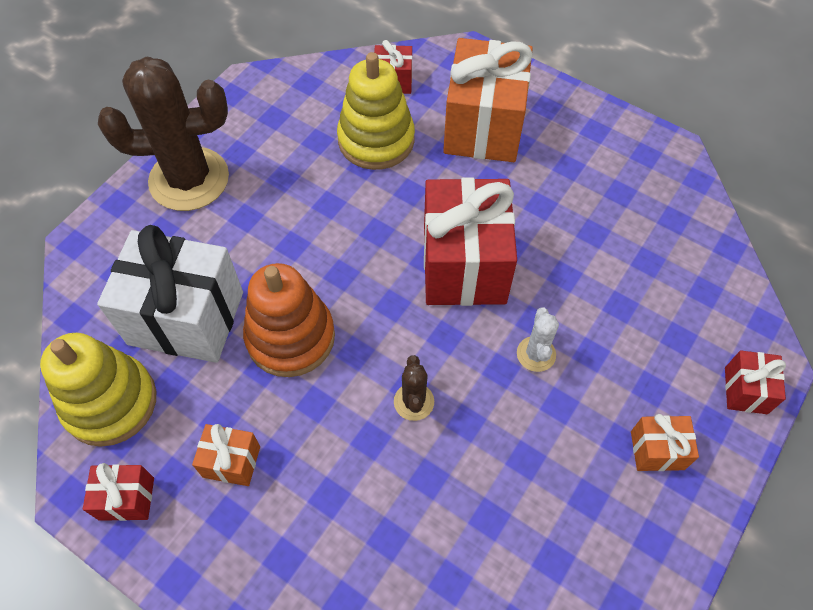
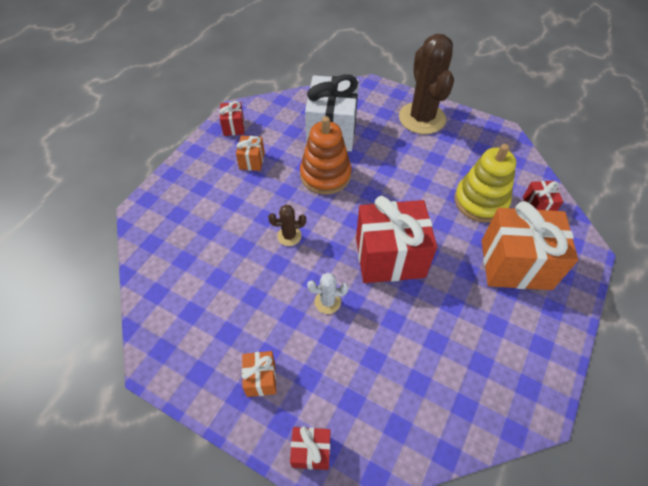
camera: 85 degrees right, 5 degrees down
(110, 402) = (282, 112): yellow stacking toy -> none

